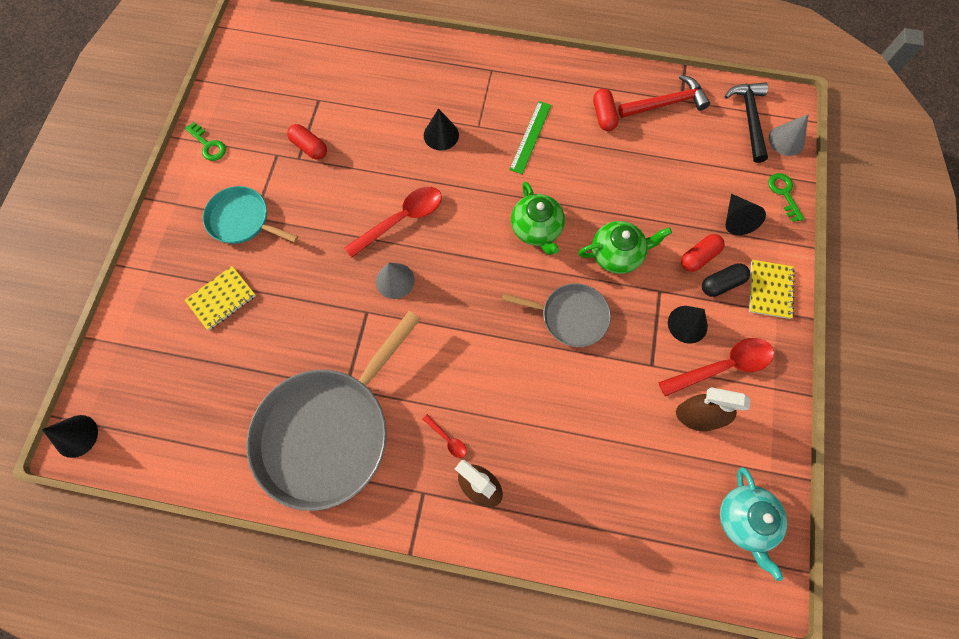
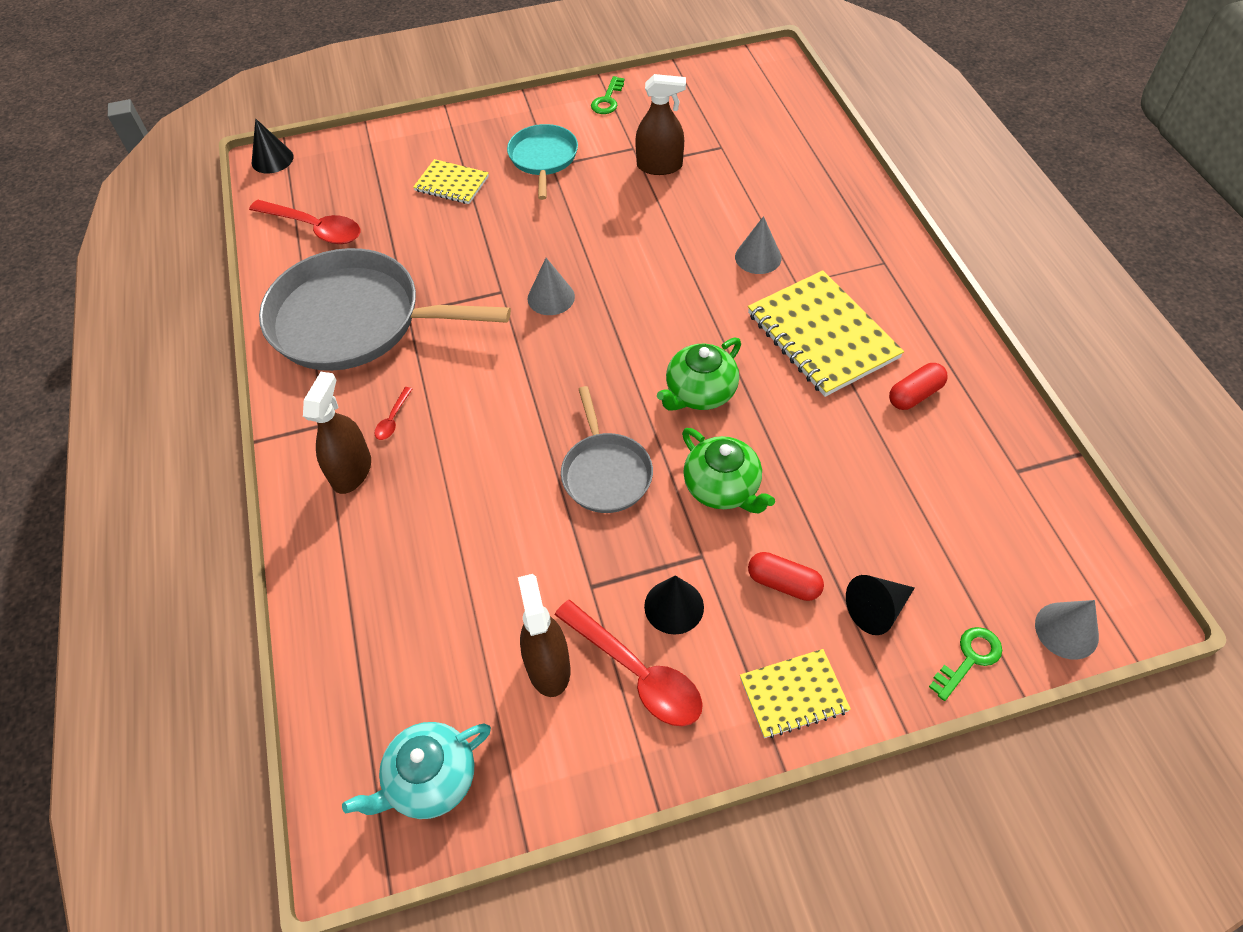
camera: 65 degrees right, 15 degrees down
(309, 147) = (659, 166): red capsule -> brown spray bottle
(401, 220) = (627, 271): red spoon -> red spoon (314, 228)
(441, 135) = (758, 257): black cone -> grey cone
(530, 137) = (822, 336): green ruler -> yellow notebook
(666, 103) = (995, 455): red hammer -> none
(721, 284) = (761, 626): black capsule -> none
(749, 119) = (1060, 566): black hammer -> none

